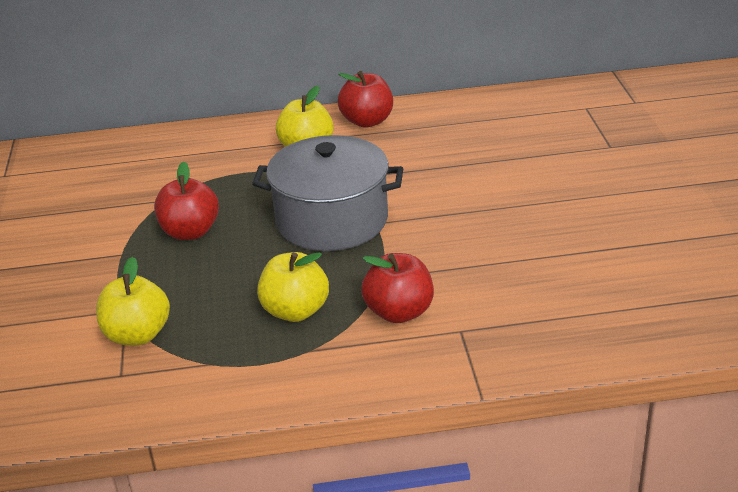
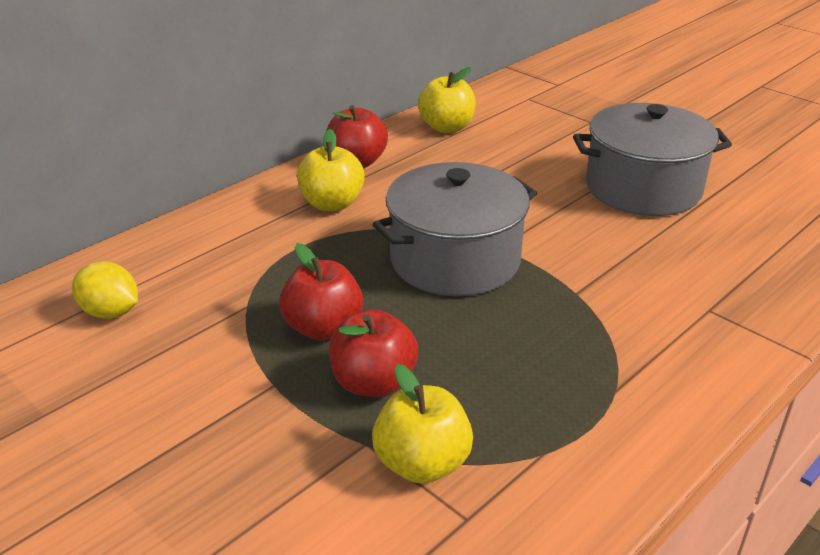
camera: 40 degrees left, 0 degrees up
(92, 174) = (110, 312): none -> yellow lemon
(295, 311) = (548, 358): yellow apple -> yellow apple (446, 127)
(399, 312) = (638, 317): red apple -> red apple (373, 383)
(561, 220) = (643, 188): none -> grey pot

